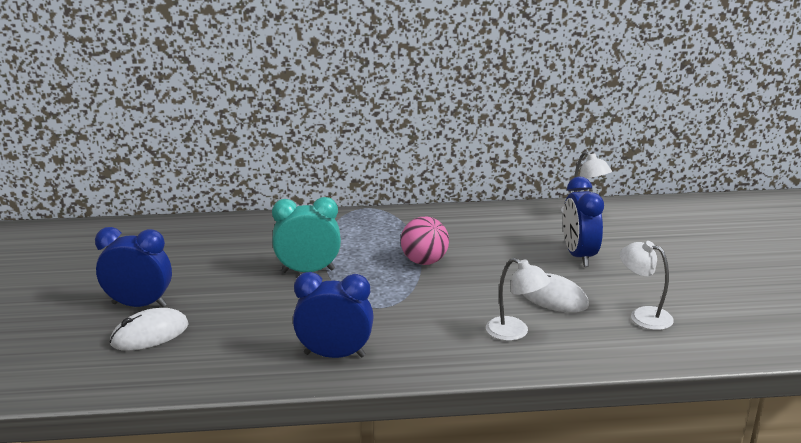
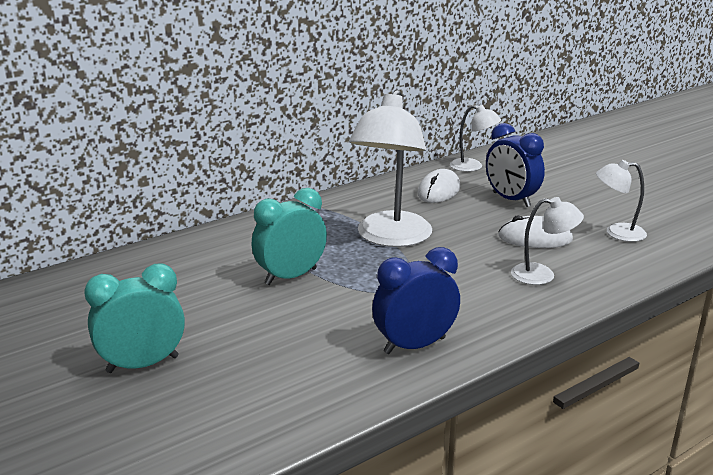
camera: 30 degrees left, 0 degrees up
(139, 305) = (142, 364): blue clock -> turquoise clock
(150, 334) = (193, 390): white mouse -> white mouse (439, 190)
(424, 261) = (391, 238): pink ball -> white lamp

